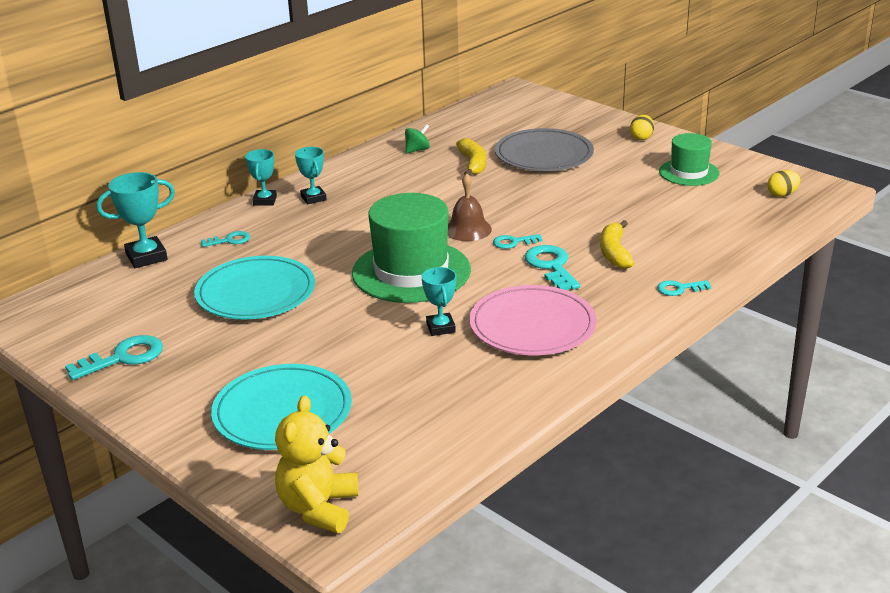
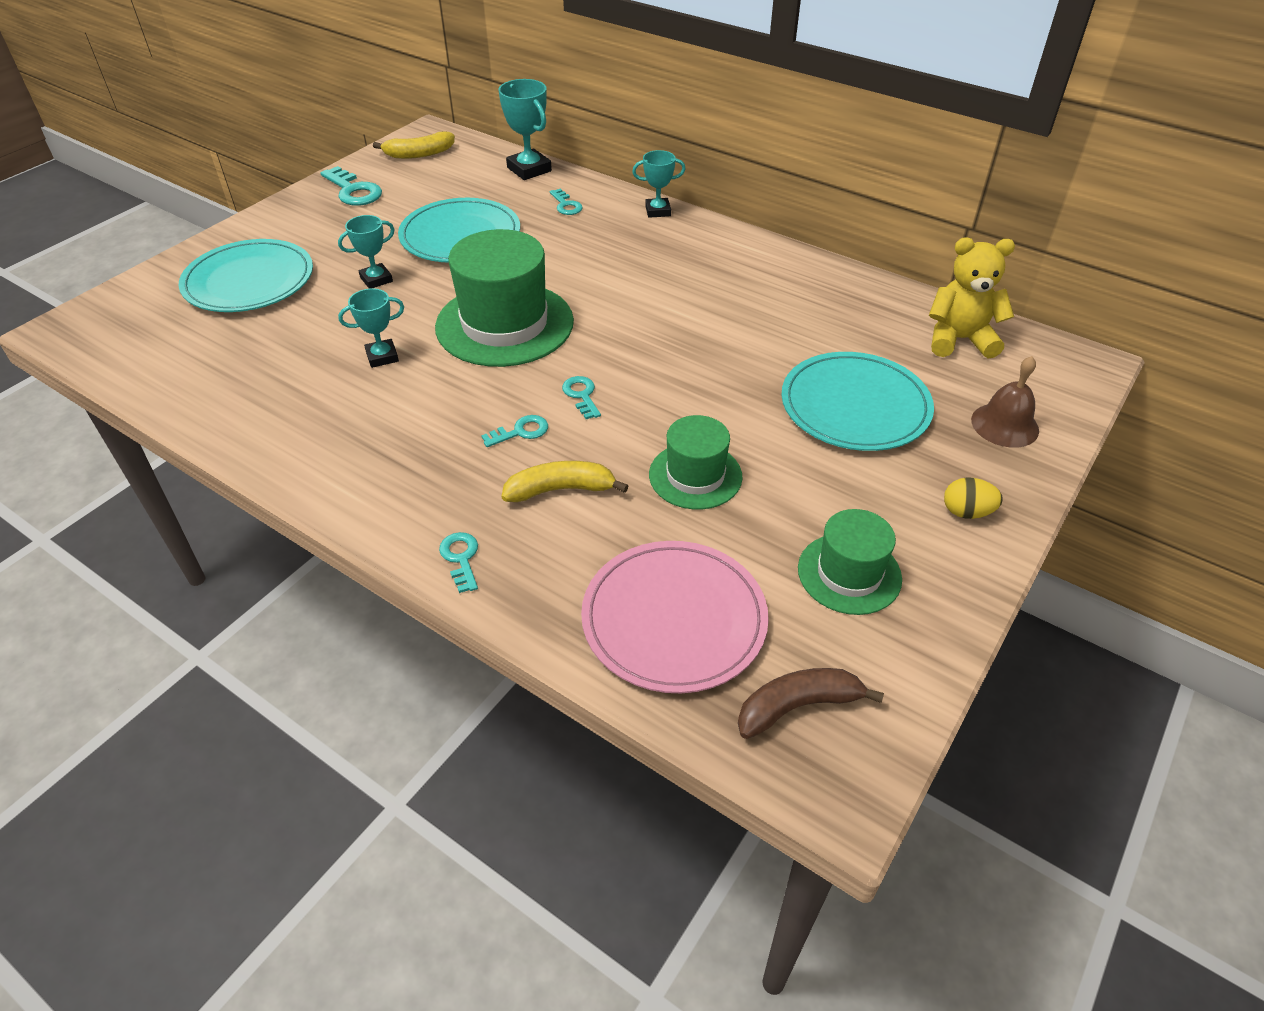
camera: 80 degrees right, 15 degrees up
(313, 198) = (671, 239): turquoise trophy -> turquoise trophy (376, 279)
(318, 508) = (100, 319): yellow teddy bear -> yellow teddy bear (959, 340)
(417, 150) = (826, 295): green spinning top -> none
(468, 229) = (611, 355): brown bell -> brown bell (1005, 425)
(473, 164) = (800, 344): yellow banana -> yellow banana (419, 154)
(532, 325) = (379, 424): pink plate -> pink plate (674, 619)
(544, 155) = (855, 406): grey plate -> turquoise plate
(551, 266) = (520, 432): turquoise key -> turquoise key, size x0.59
(604, 208) = (695, 475): none -> green hat
(782, 194) = (798, 706): yellow egg -> brown banana

